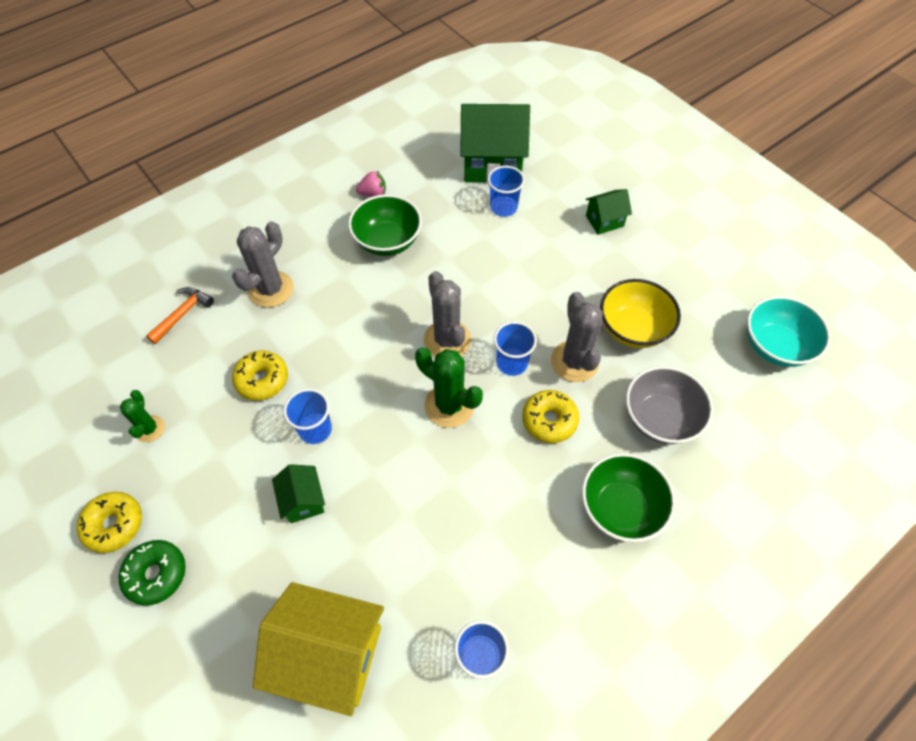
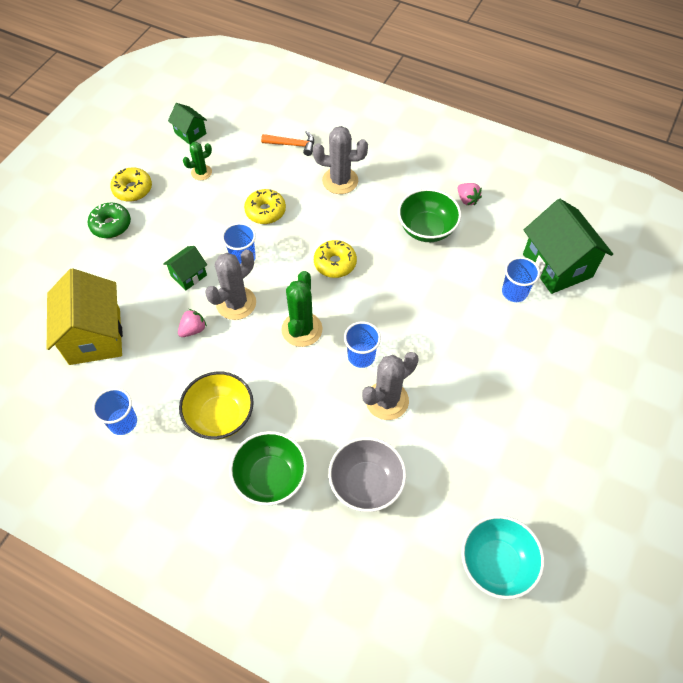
camera: 65 degrees right, 0 degrees up
(387, 523) = (193, 329): none -> pink strawberry
(447, 340) = (358, 305): grey cactus -> grey cactus (236, 303)
(549, 420) = (323, 401): yellow donut -> yellow donut (335, 263)
(604, 221) = (552, 374): green house -> green house (190, 133)
(633, 328) = (445, 435): yellow bowl -> yellow bowl (220, 416)

